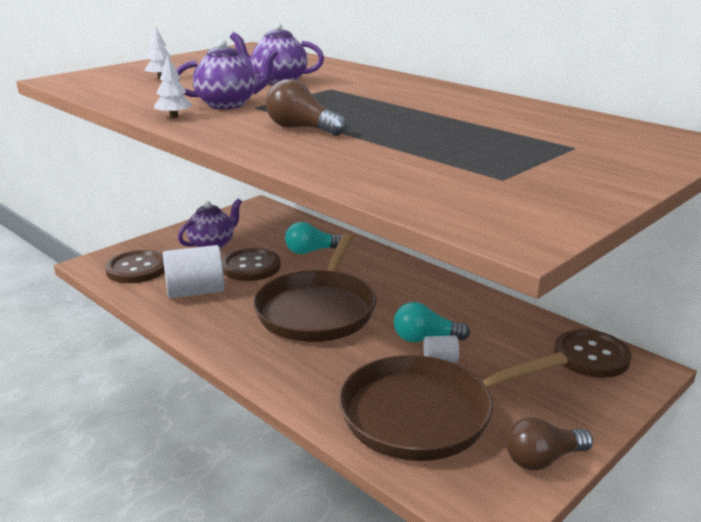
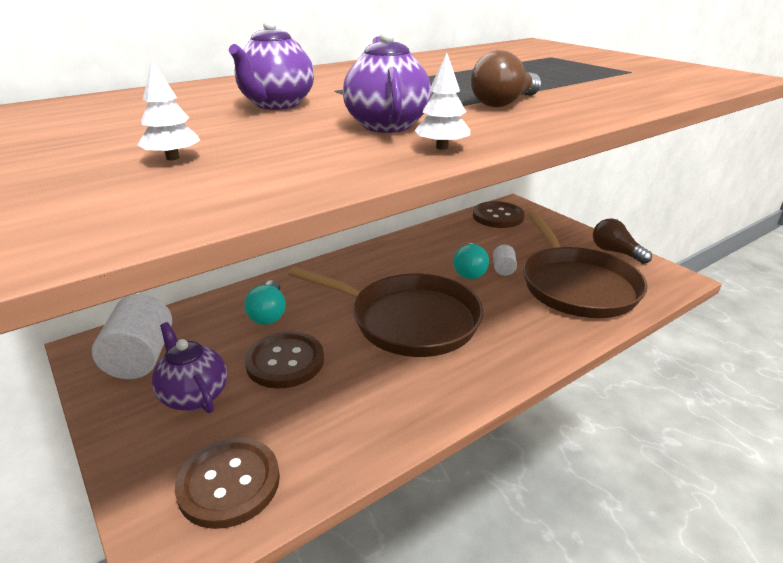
camera: 80 degrees left, 5 degrees up
(195, 292) = (334, 412): white cylinder -> white cylinder (141, 358)
(543, 459) = (615, 252): brown light bulb -> brown light bulb turned 150 degrees clockwise

